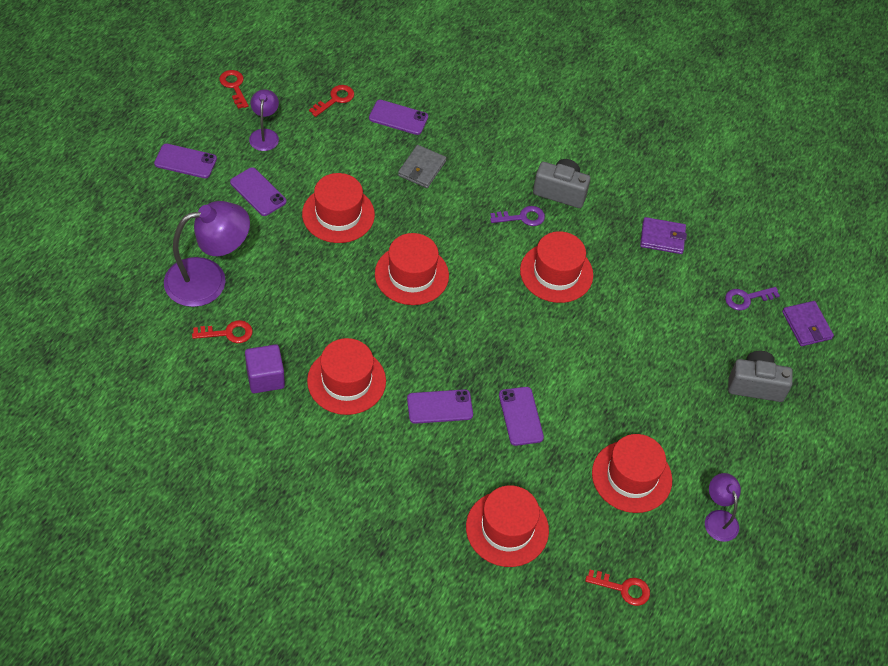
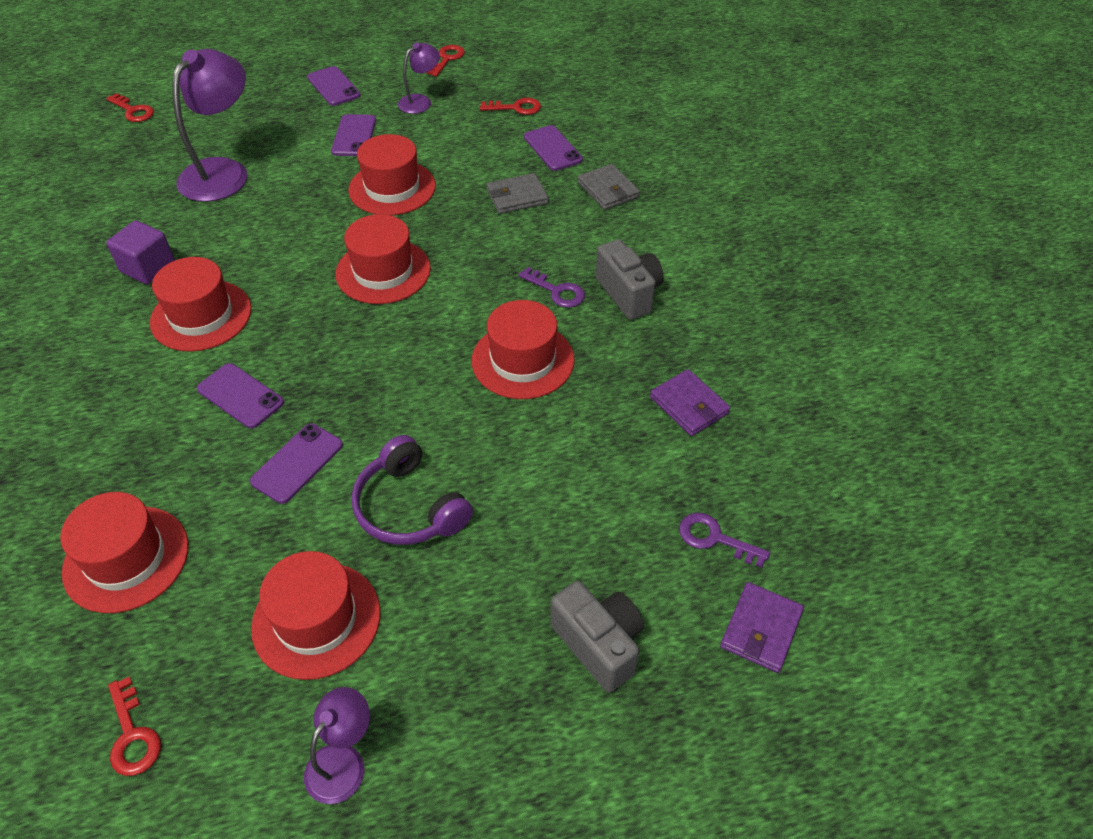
camera: 50 degrees right, 5 degrees down
(208, 279) = (223, 172): purple lamp -> purple lamp turned 90 degrees counterclockwise
(228, 333) = (175, 217): red key -> red key (133, 111)
(467, 128) = (608, 190): none -> grey wallet
(602, 393) = (409, 507): none -> purple headphones

